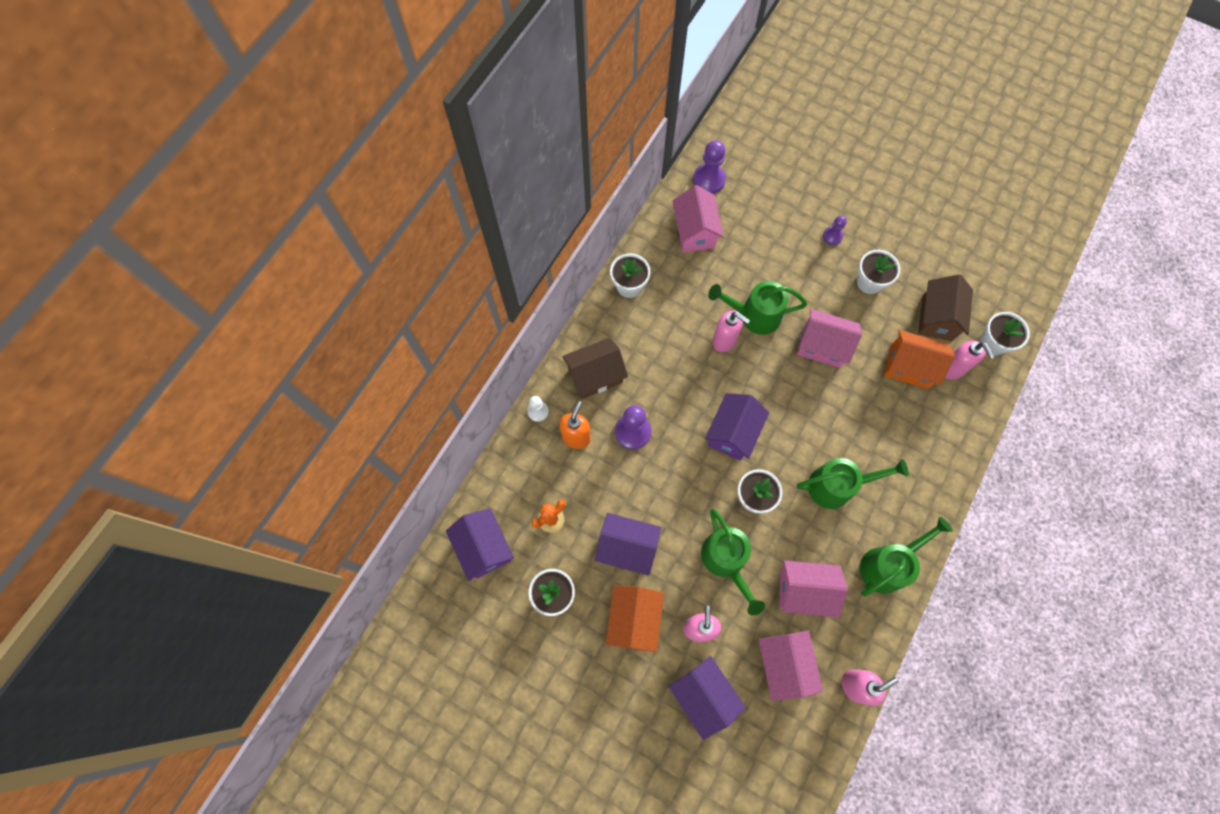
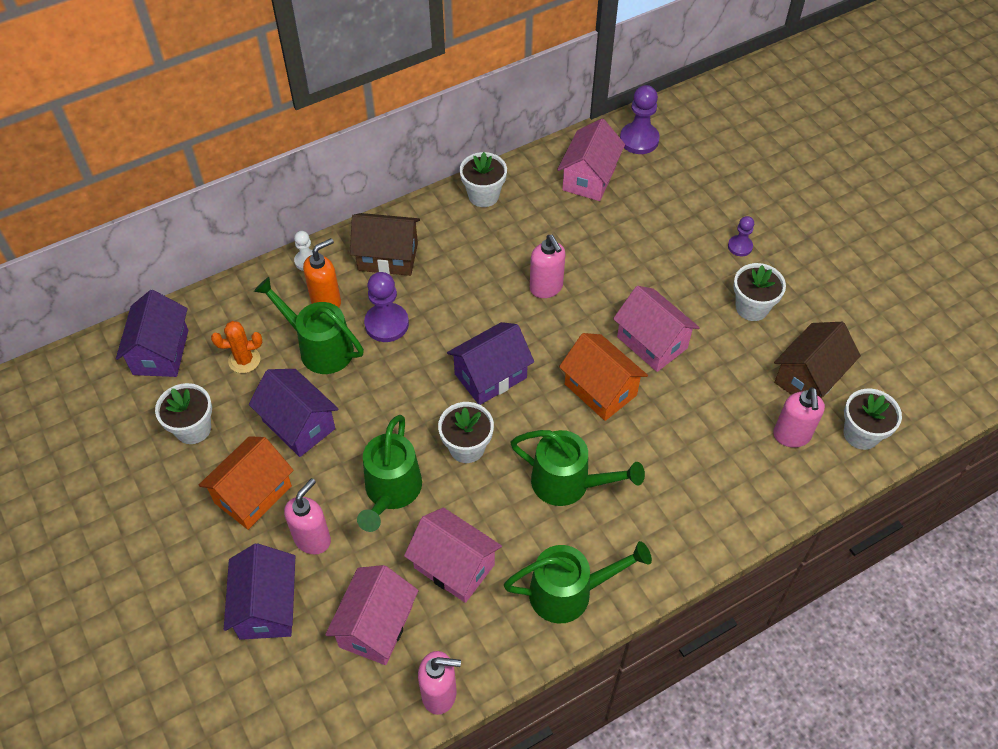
camera: 30 degrees right, 15 degrees down
(753, 315) = (596, 279): green watering can -> green watering can (319, 347)
(909, 367) = (740, 409): orange house -> orange house (600, 389)

